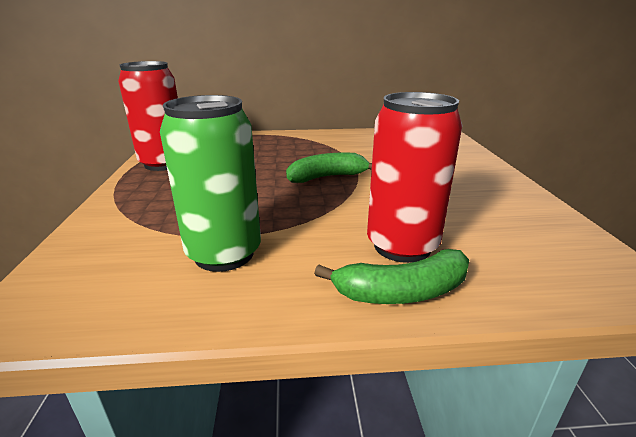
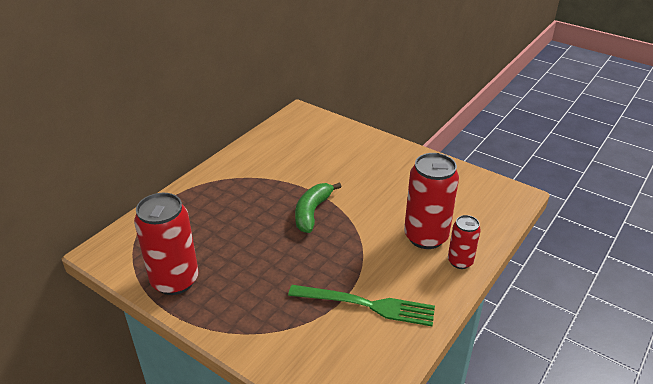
camera: 50 degrees left, 10 degrees up
(224, 254) = (367, 305): green can -> green fork
(402, 292) = (460, 261): green banana -> red can

